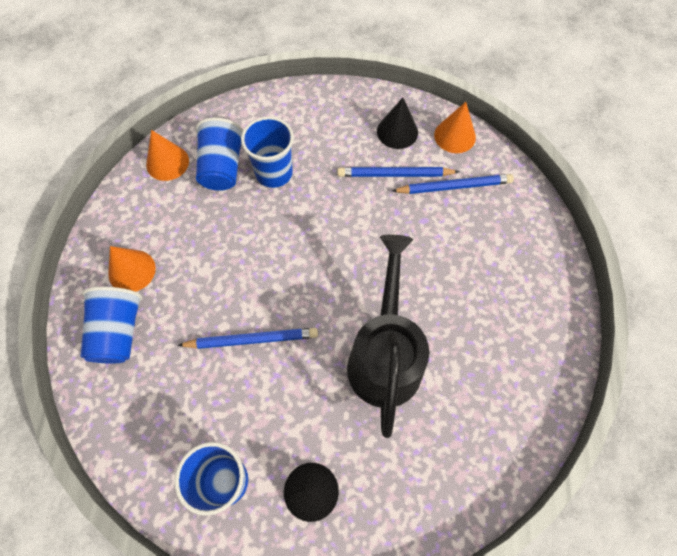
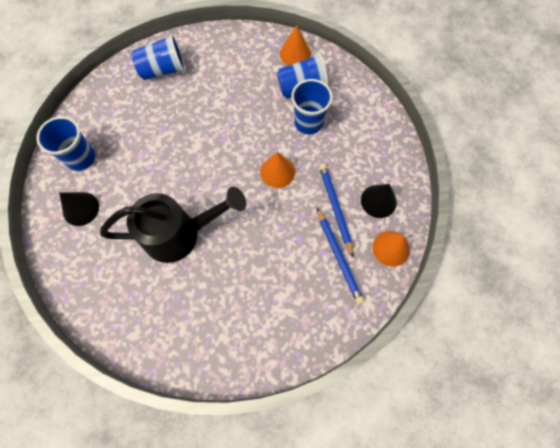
camera: 75 degrees right, 5 degrees up
(132, 271) = (206, 62): orange cone -> orange cone (277, 172)
(252, 339) = (174, 146): blue pencil -> none

